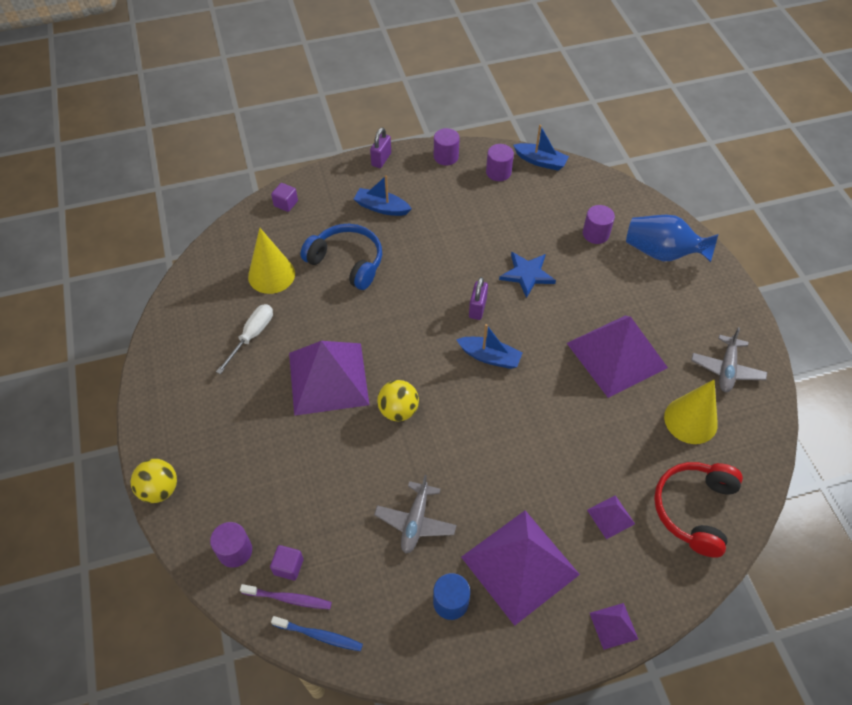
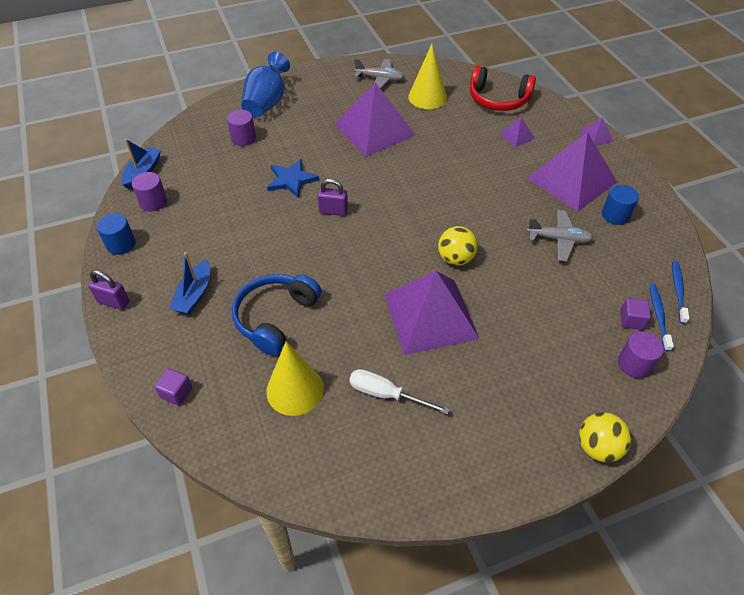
camera: 95 degrees left, 5 degrees down
(288, 598) = (658, 316): purple toothbrush -> blue toothbrush
(446, 156) = (121, 244): purple cylinder -> blue cylinder
(489, 357) = (387, 201): blue boat -> none

